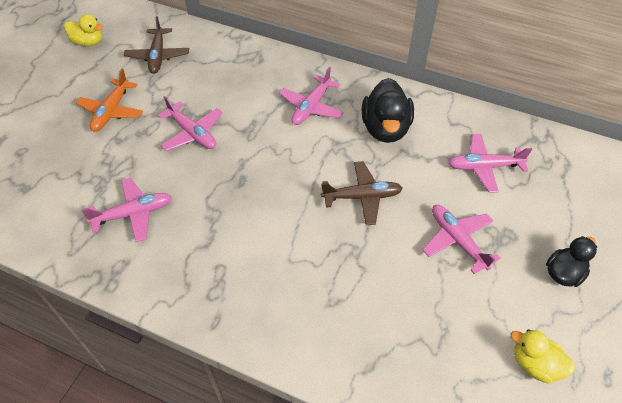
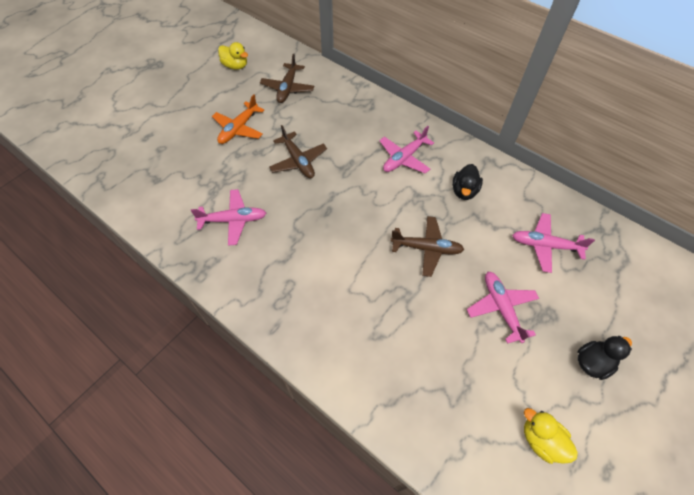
camera: 15 degrees right, 5 degrees up
(192, 133) = (298, 161): pink plane -> brown plane
(385, 129) = (464, 191): black duck -> black duck, size x0.62

